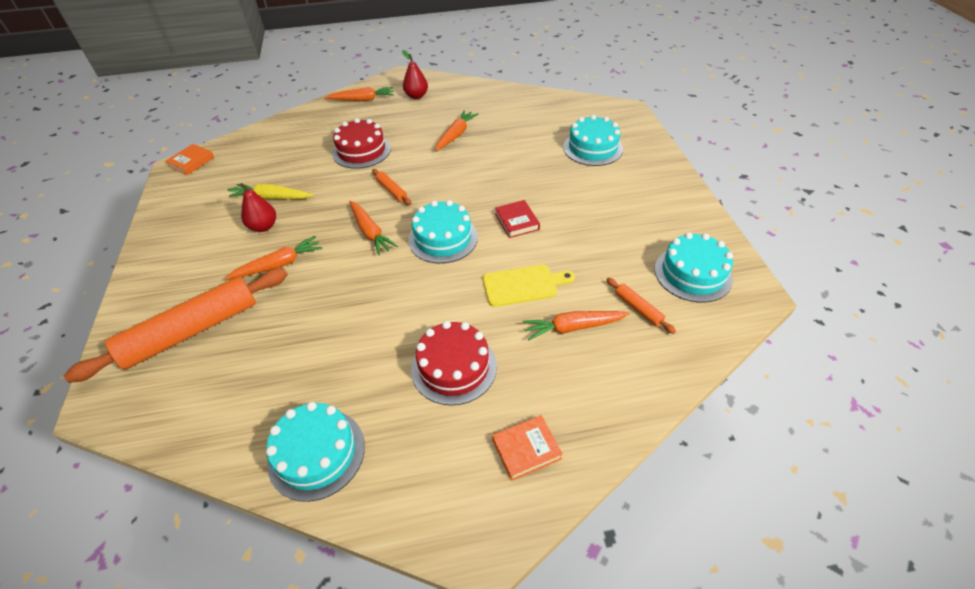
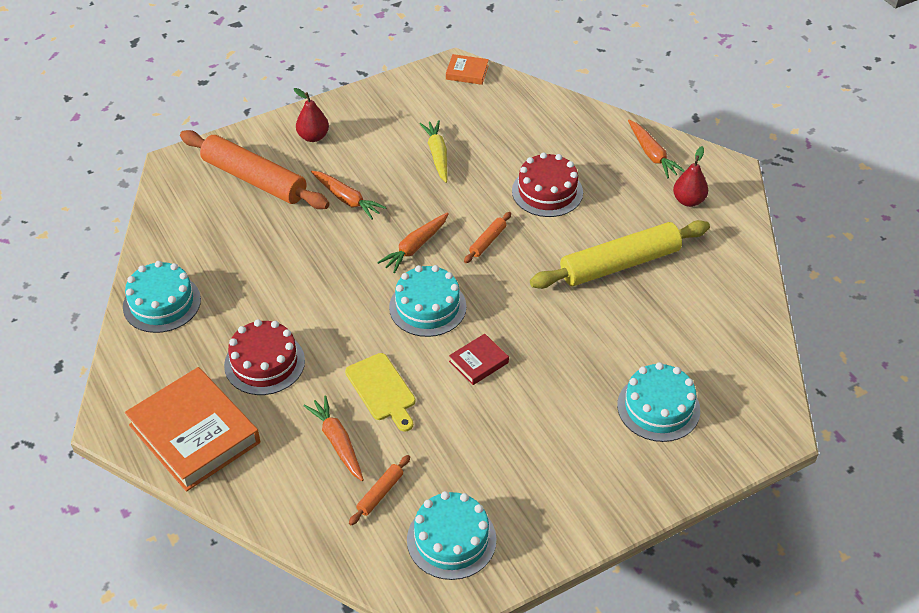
camera: 70 degrees right, 0 degrees up
(263, 227) = (393, 167): red pear -> red pear (313, 137)
(456, 135) = (620, 264): orange carrot -> yellow rolling pin
(526, 449) = (194, 434): orange book -> orange book, size x2.17

